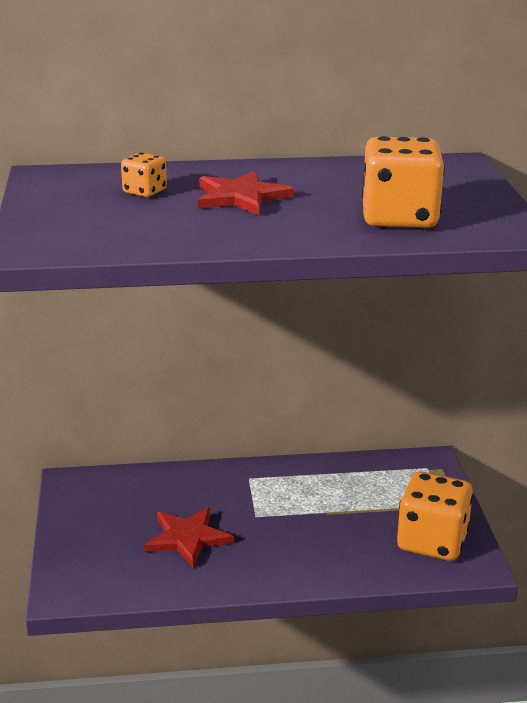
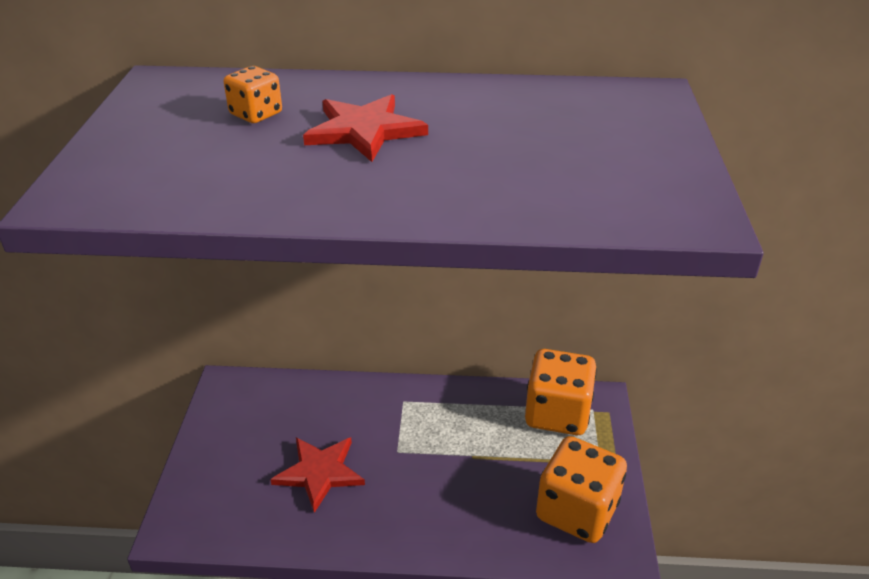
camera: 10 degrees right, 10 degrees up
(399, 218) = (547, 180): orange dice -> orange dice (557, 414)

